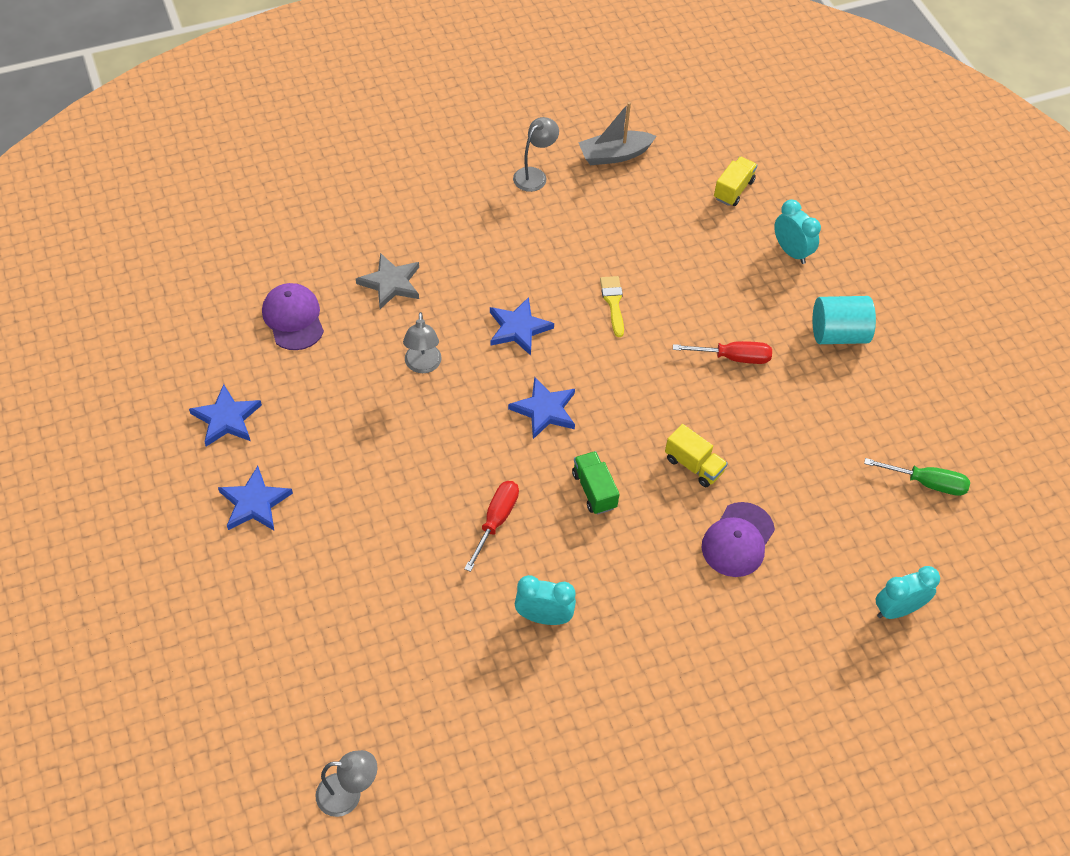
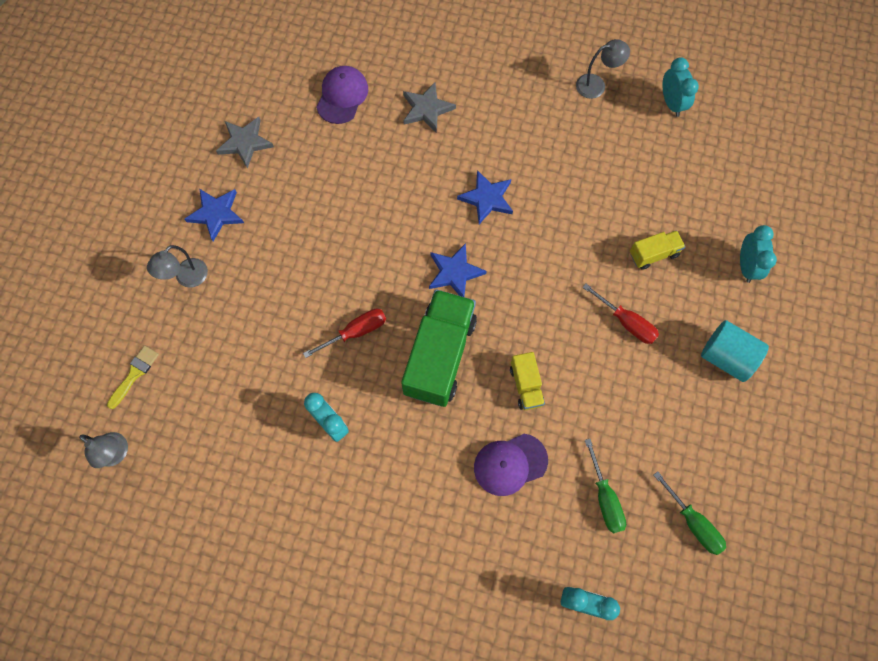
camera: 40 degrees right, 15 degrees up
(226, 419) = (245, 143): blue star -> grey star
(423, 365) = (399, 185): grey lamp -> grey lamp (187, 278)
(594, 490) = (439, 356): green truck -> green truck, size x2.06
(613, 303) = (572, 221): yellow brush -> yellow brush (134, 374)
(614, 155) = (671, 103): grey boat -> turquoise clock
(733, 190) = (742, 187): yellow truck -> yellow truck (653, 254)
(840, 512) = (604, 497): none -> green screwdriver

